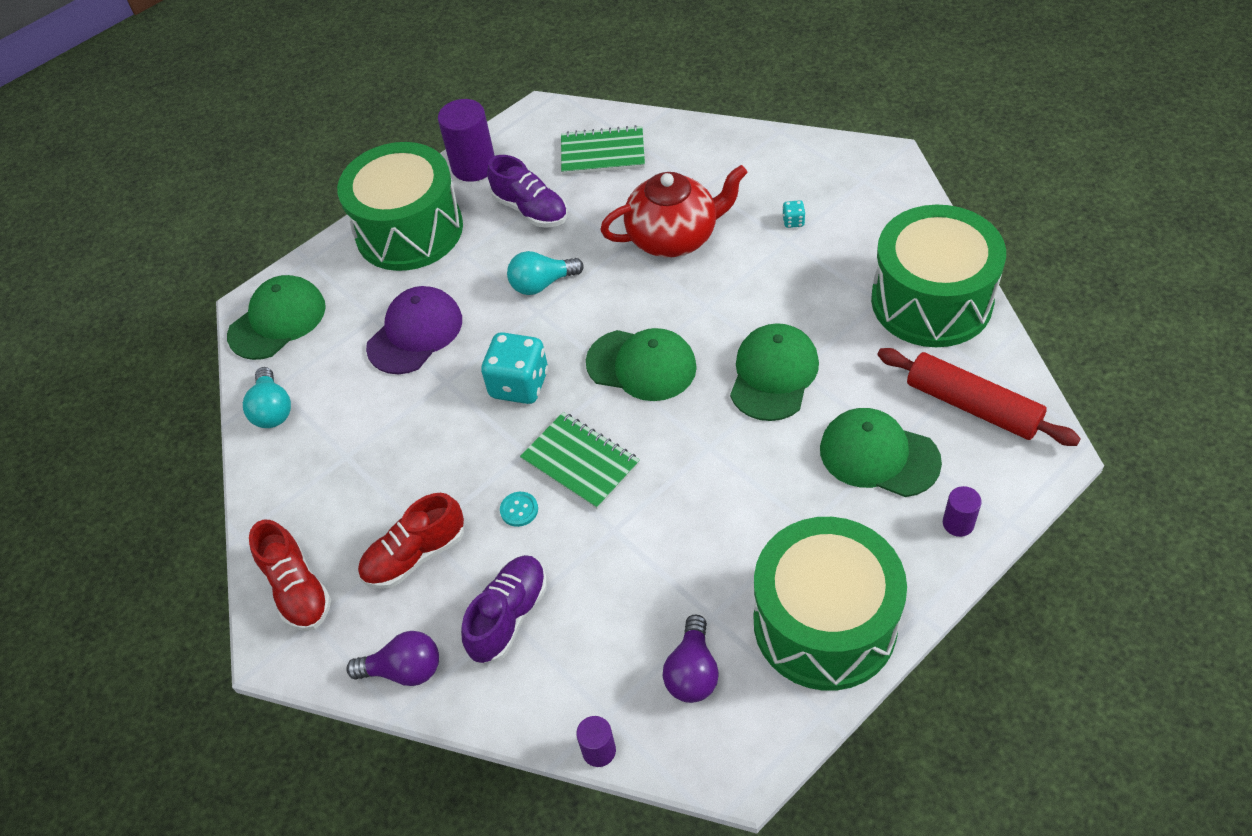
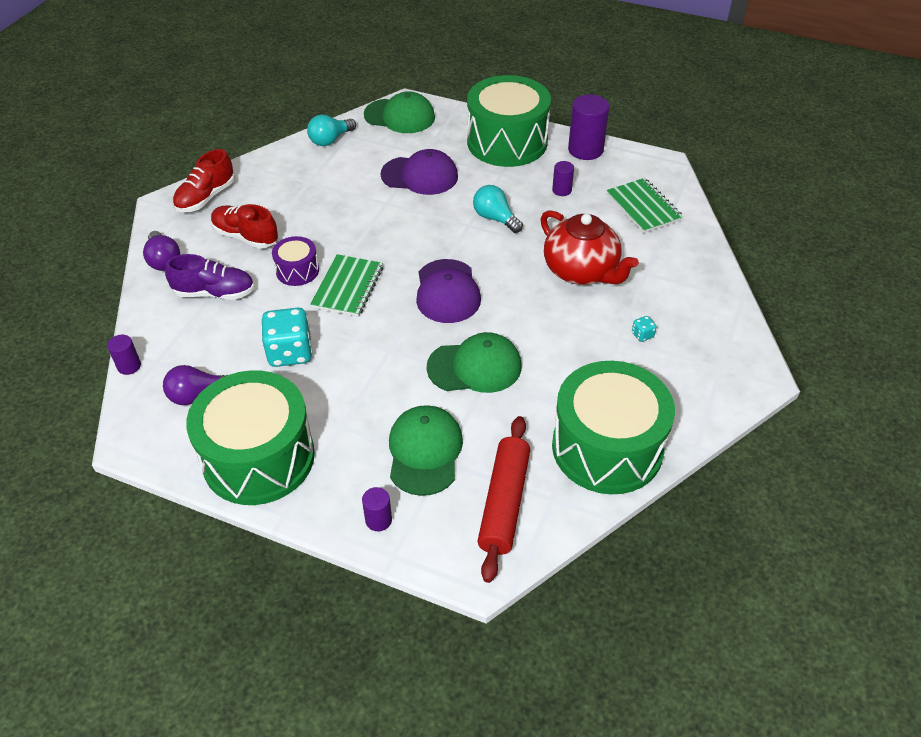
camera: 60 degrees right, 5 degrees down
(519, 385) = (400, 237): turquoise dice -> turquoise dice (290, 352)
(519, 510) = (297, 271): turquoise button -> purple drum
(531, 210) = (562, 190): purple shoe -> purple cylinder
(641, 365) = (447, 291): green cap -> purple cap

